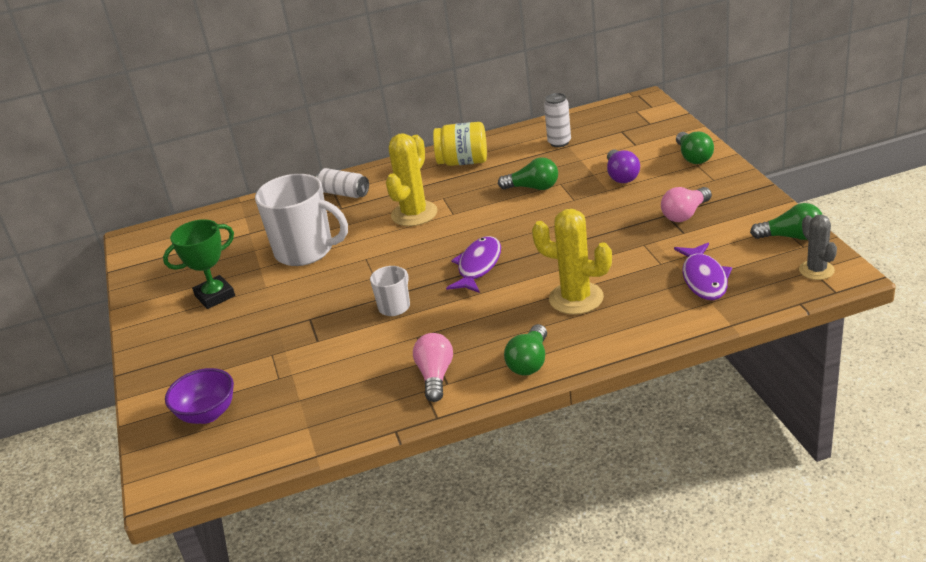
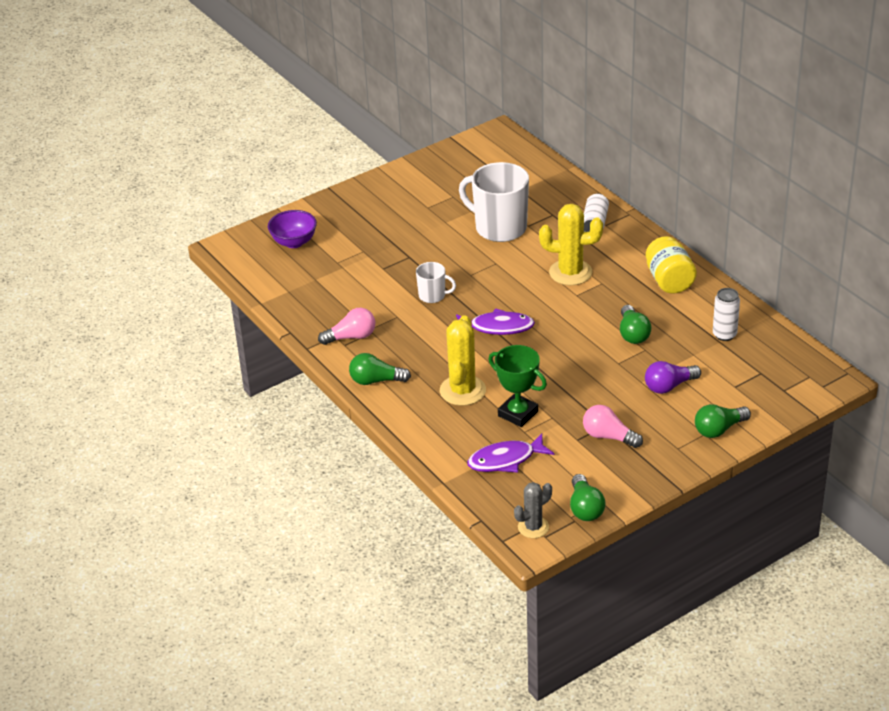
camera: 70 degrees right, 5 degrees up
(215, 296) = (428, 200): green trophy -> green trophy (518, 414)
(305, 251) = (499, 228): white mug -> white mug turned 120 degrees clockwise

